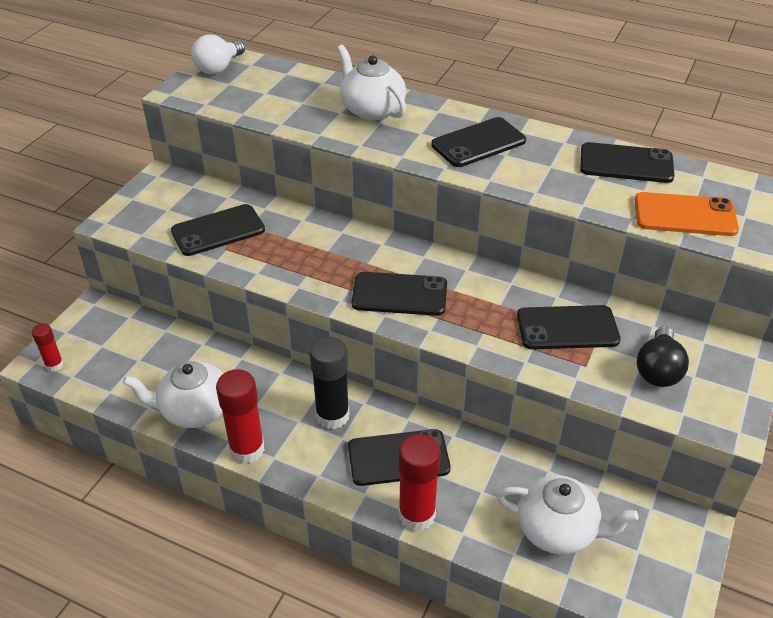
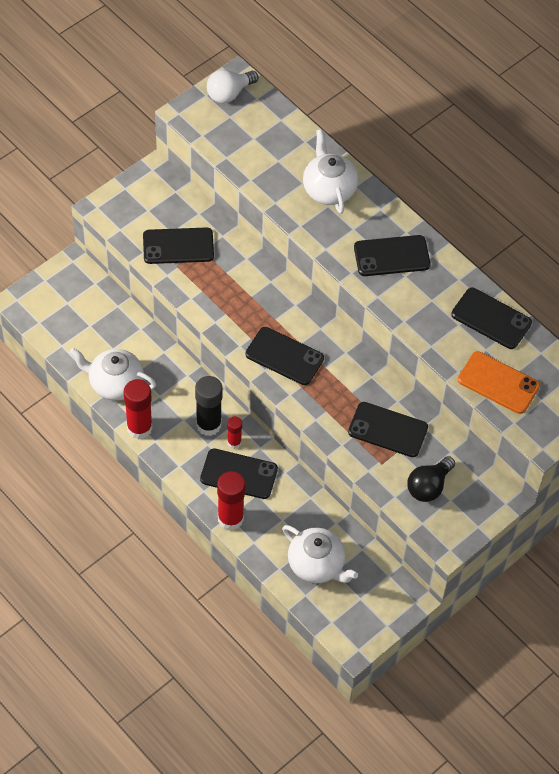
camera: 20 degrees right, 15 degrees up
(54, 365) = (29, 307): red glue stick -> red glue stick (234, 442)

